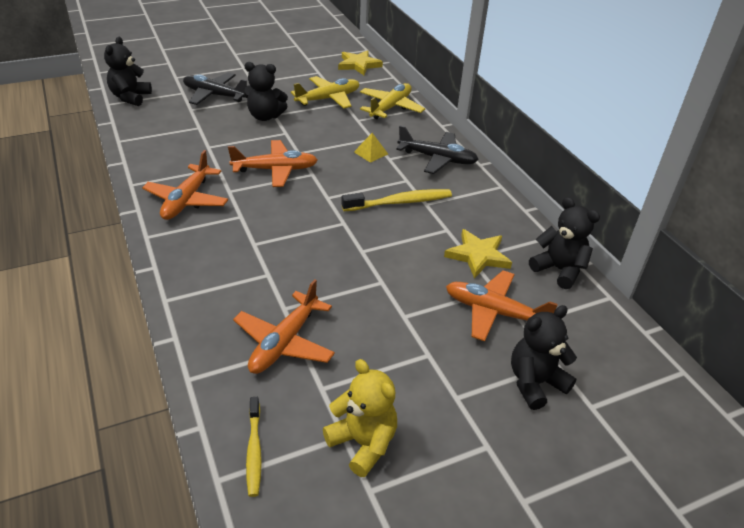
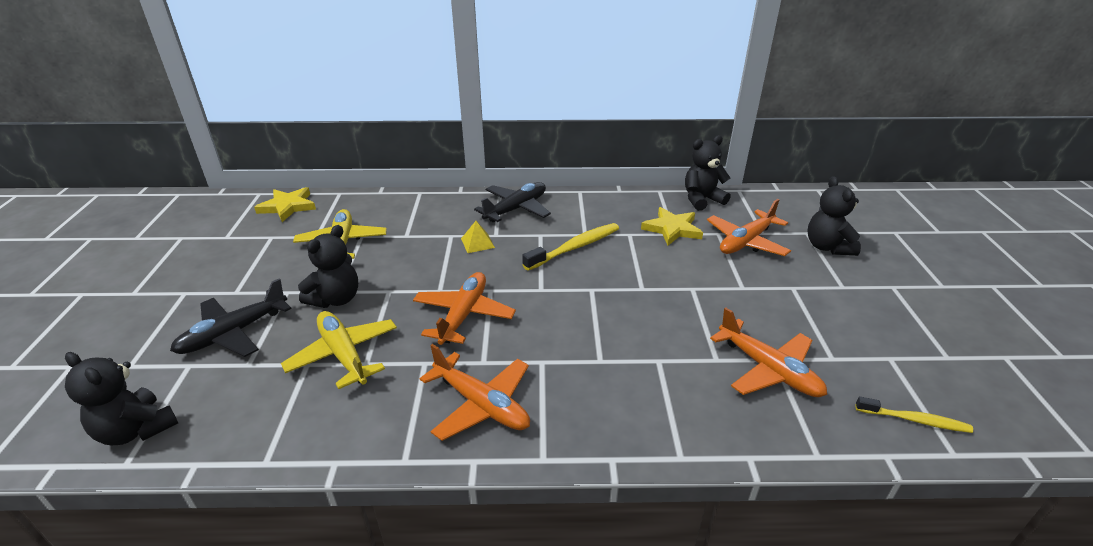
camera: 65 degrees left, 5 degrees down
(363, 443) = (897, 348): yellow teddy bear -> none
(390, 107) = (400, 210): yellow plane -> yellow plane (344, 355)
(400, 202) = (575, 247): yellow toothbrush -> yellow toothbrush turned 45 degrees clockwise

